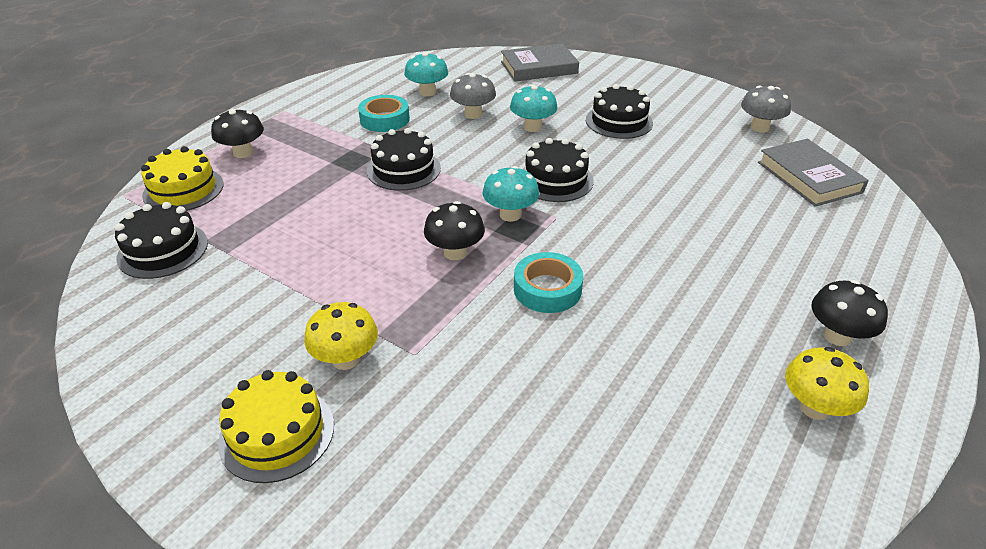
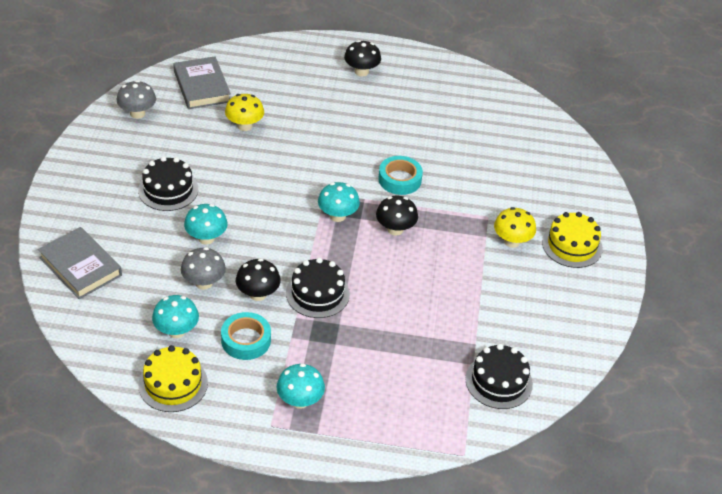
camera: 120 degrees left, 5 degrees up
(183, 190) = (431, 418): yellow cake -> yellow cake (173, 384)
(243, 153) = (358, 412): black mushroom -> black mushroom (258, 294)
(291, 128) = (300, 401): none -> turquoise mushroom
(555, 180) = (280, 205): black cake -> none
(809, 177) = (201, 86): grey book -> grey book turned 60 degrees counterclockwise
(814, 407) = (417, 77): yellow mushroom -> yellow mushroom (244, 126)

